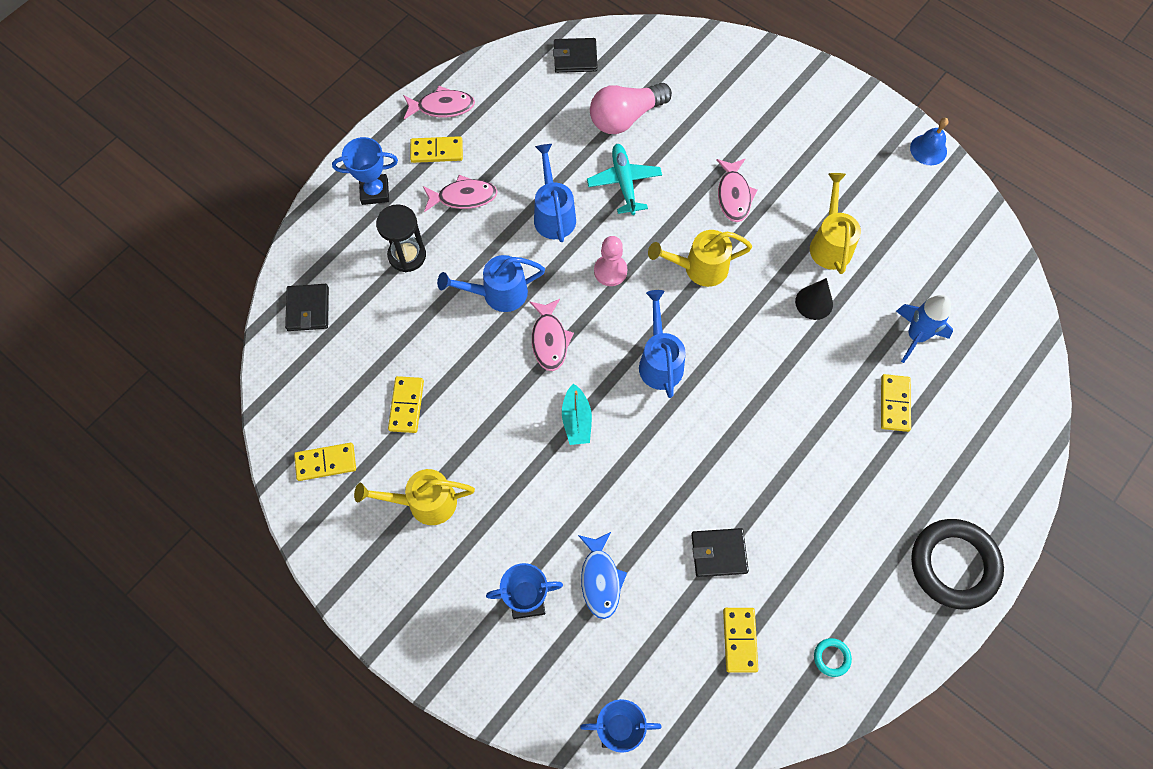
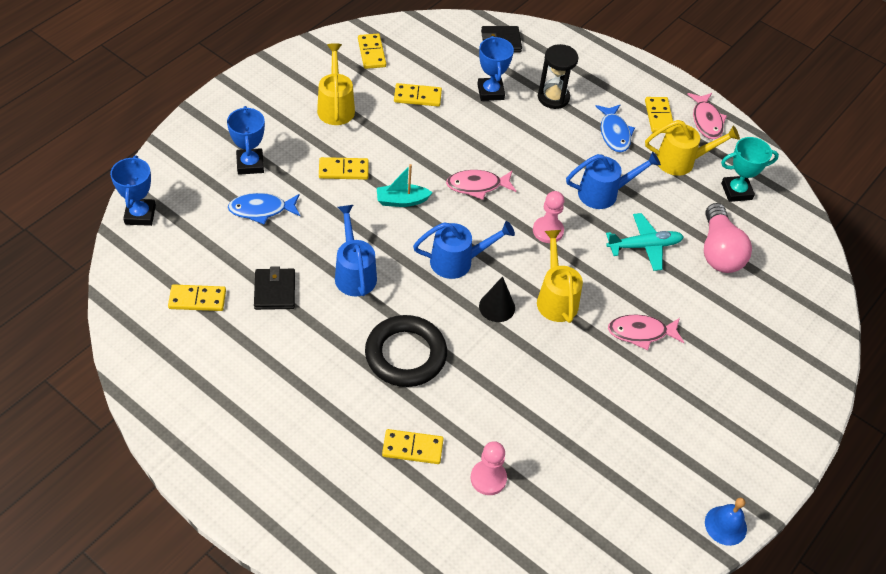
camera: 85 degrees right, 15 degrees down
(374, 192) = (612, 78): blue trophy -> blue trophy (490, 92)
(463, 197) = (614, 133): pink fish -> blue fish
(497, 293) = (520, 153): blue watering can -> blue watering can (354, 273)
(532, 487) = (343, 170): none -> yellow domino
(544, 92) = (736, 191): none -> turquoise trophy
(575, 57) = (782, 216): black wallet -> none
(625, 117) = (719, 251): pink light bulb -> pink light bulb turned 150 degrees counterclockwise
(814, 302) = (523, 390): black cone -> black cone (497, 307)
(830, 243) = (593, 412): yellow watering can -> yellow watering can (681, 161)
(831, 657) = (171, 365): turquoise ring -> none
(916, 336) = (488, 478): blue rocket -> pink pawn
(954, 565) = (242, 477): black ring -> black ring (405, 355)

